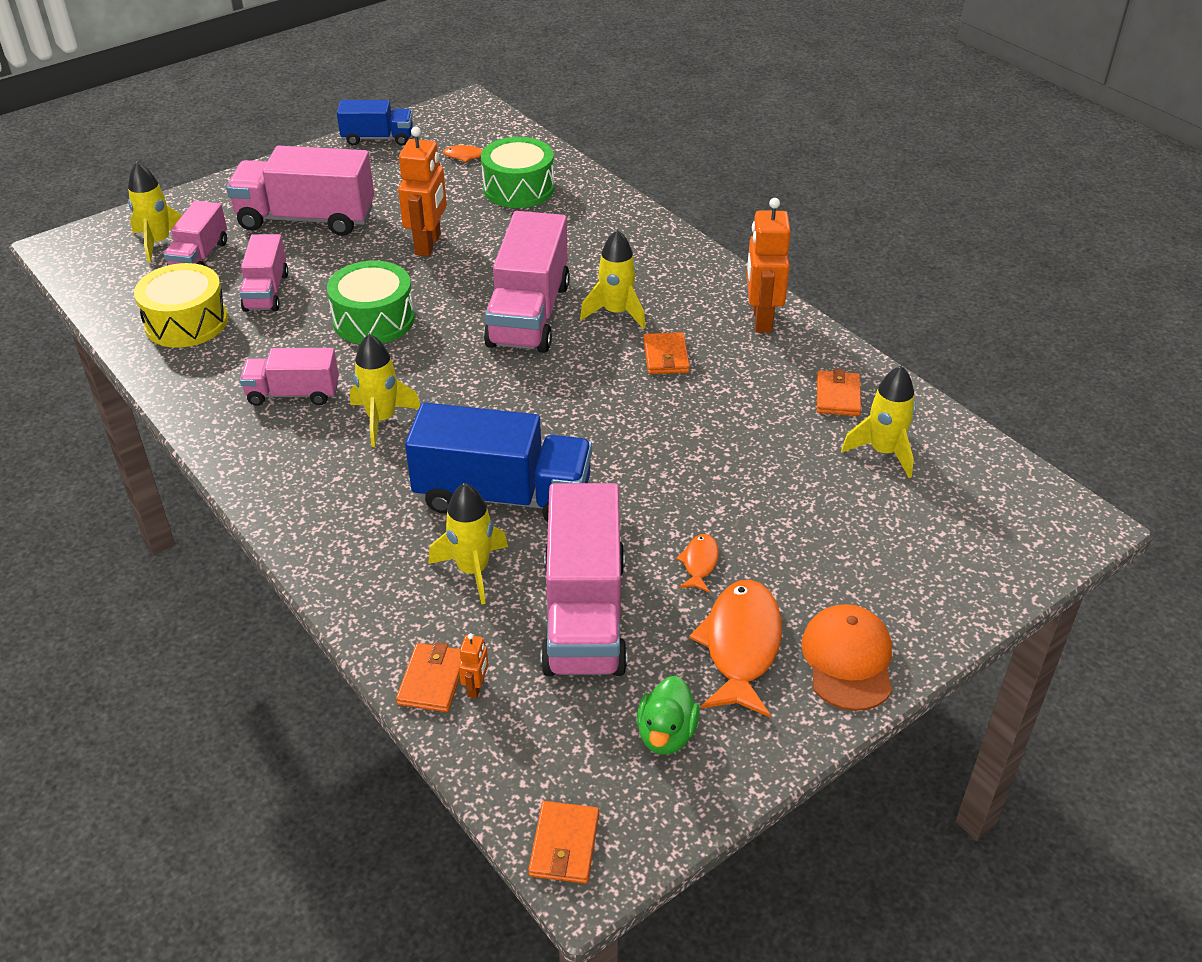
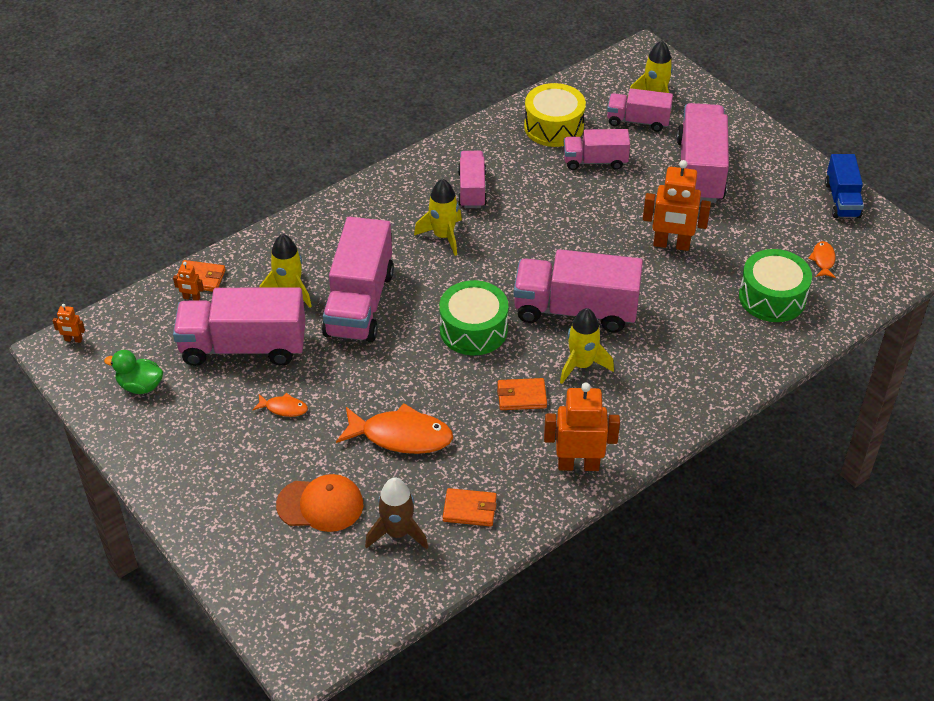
camera: 90 degrees right, 5 degrees up
(374, 319) = (563, 222): green drum -> green drum (473, 330)
(503, 496) = (359, 303): blue truck -> pink truck
(564, 845) = (73, 339): orange wallet -> orange robot
(741, 646) = (205, 427): orange fish -> orange fish (401, 436)
(848, 660) = (184, 484): orange cap -> orange cap (320, 505)
(883, 452) = (397, 533): yellow rocket -> brown rocket

